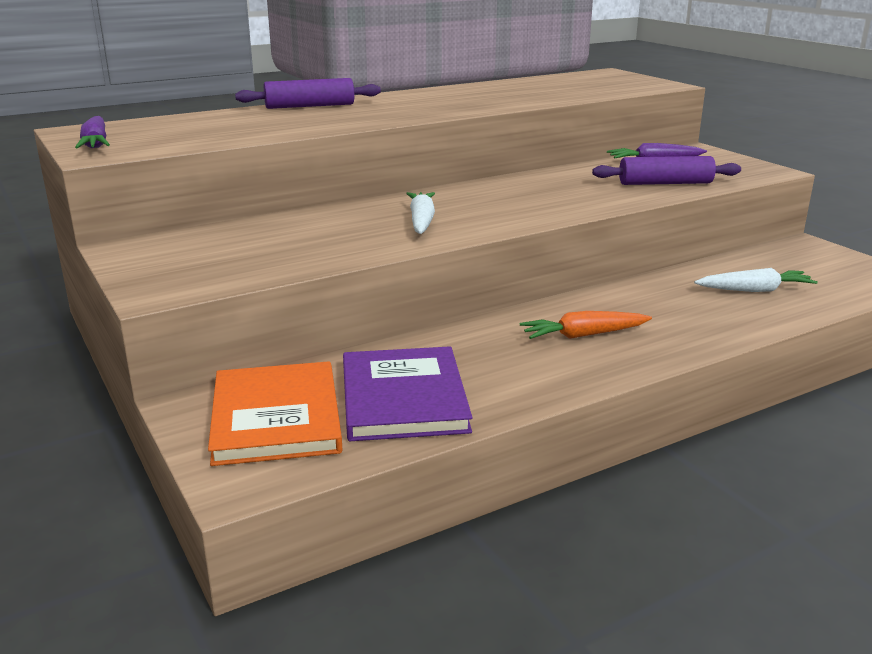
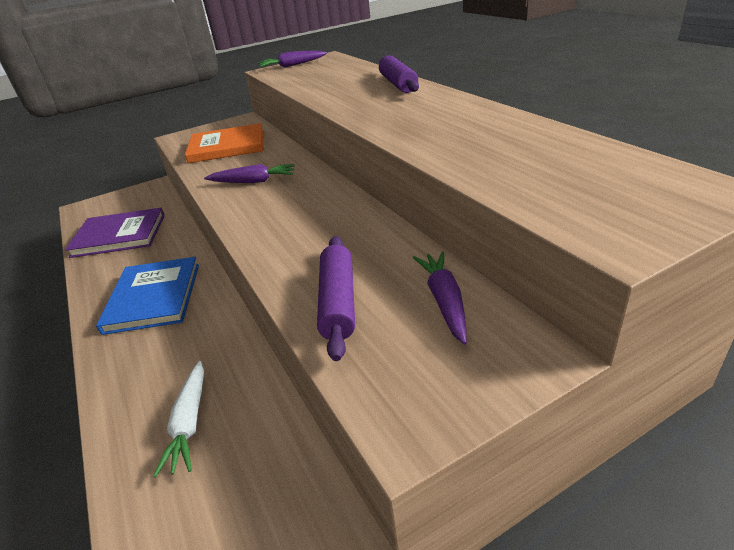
camera: 95 degrees right, 10 degrees up
(276, 417) = (126, 206): orange book -> orange book (227, 146)
(421, 221) = (253, 181): white carrot -> purple carrot
(584, 335) = (153, 297): orange carrot -> blue book

